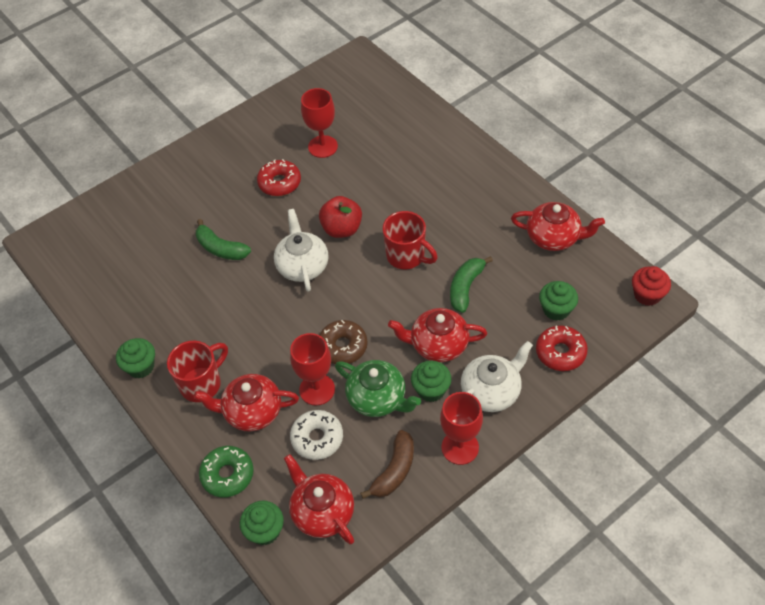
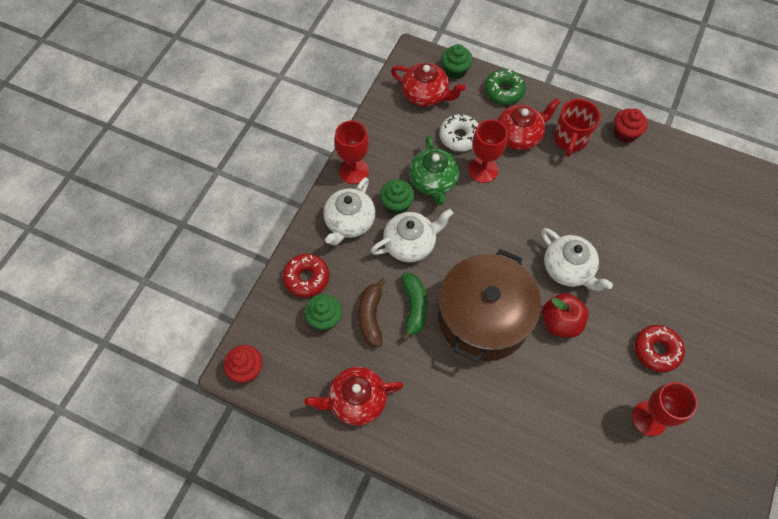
camera: 150 degrees right, 10 degrees up
(141, 366) = (625, 133): green cupcake -> red cupcake
(221, 248) = (651, 255): green banana -> none
(343, 346) = (485, 211): brown donut -> none
(378, 398) = (433, 182): green teapot -> green teapot turned 105 degrees counterclockwise
(394, 470) = (392, 138): brown banana -> brown banana (371, 317)
(406, 256) = (483, 318): red mug -> brown pot
(438, 345) = (410, 243): red teapot -> white teapot

